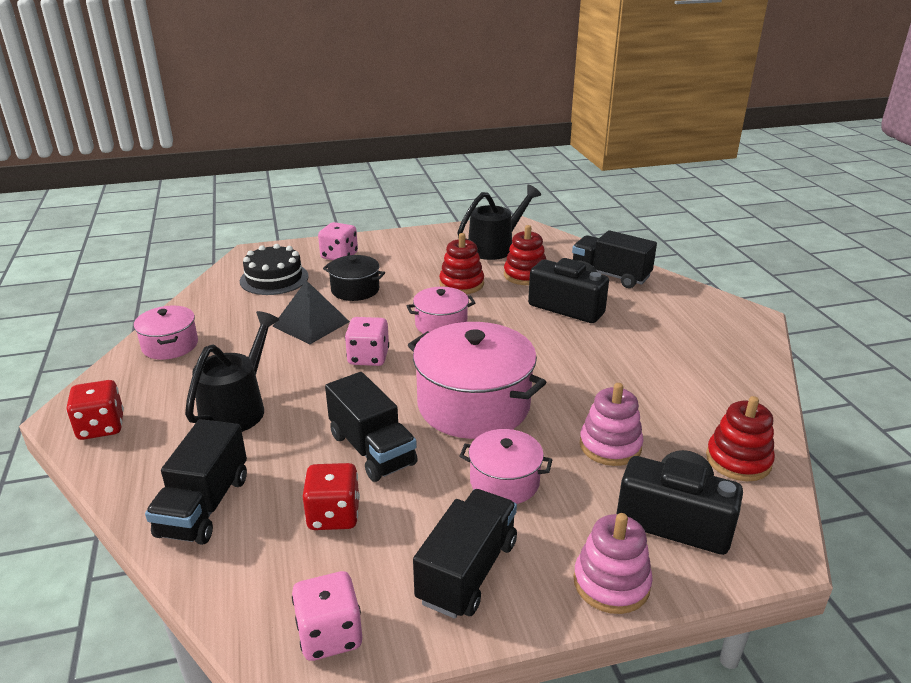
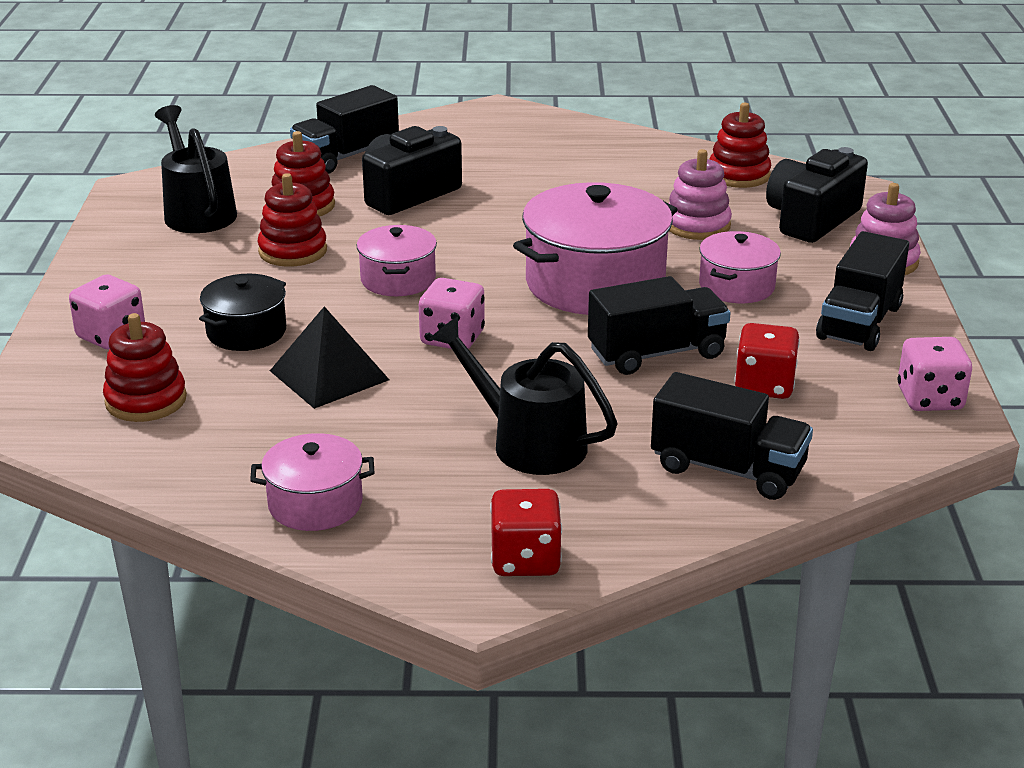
camera: 75 degrees left, 0 degrees up
(274, 278) = (146, 400): black cake -> red stacking toy
(467, 571) = (859, 322): black truck -> black truck turned 105 degrees counterclockwise

